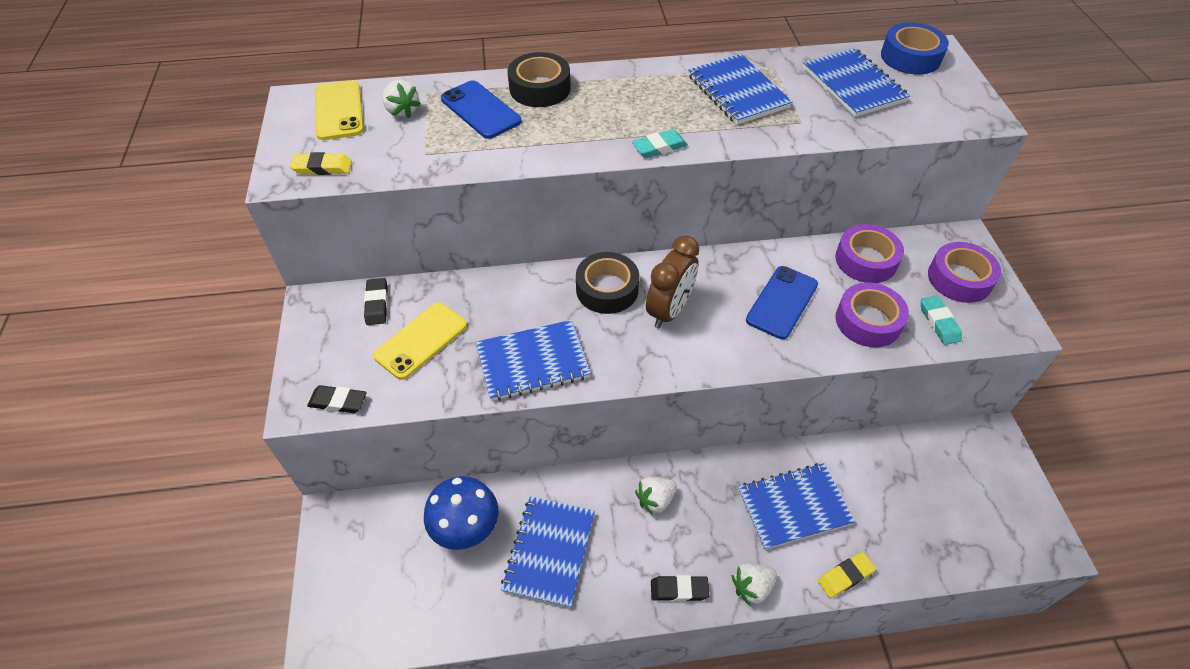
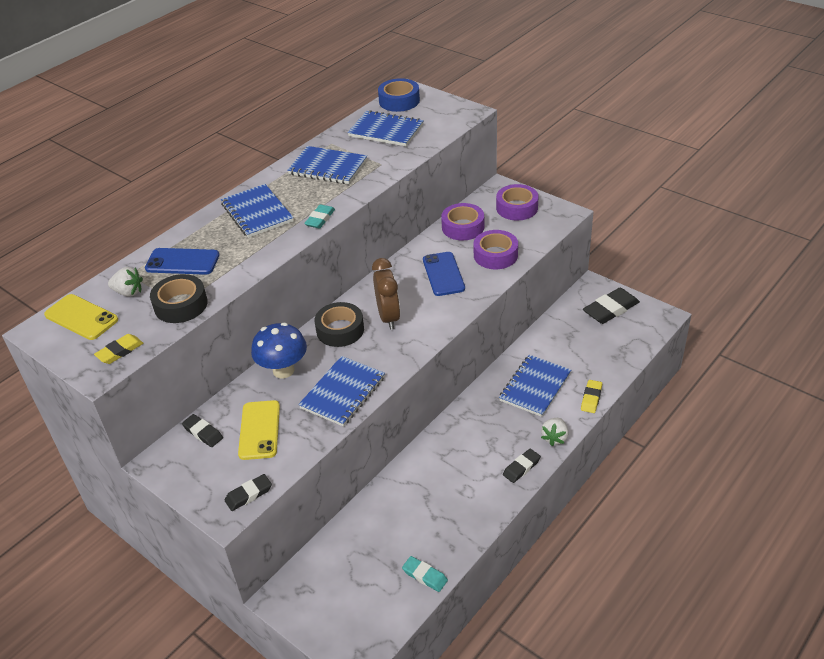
camera: 40 degrees left, 10 degrees down
(466, 529) = (373, 535): blue mushroom -> blue mushroom (283, 370)
(540, 88) = (204, 230): black tape -> black tape (181, 305)
(549, 552) = (434, 506): blue notebook -> blue notebook (257, 213)
(655, 500) = (462, 438): white strawberry -> none
(939, 322) = (529, 234): turquoise eraser -> turquoise eraser (425, 576)
(987, 483) = (610, 309): none -> black eraser

